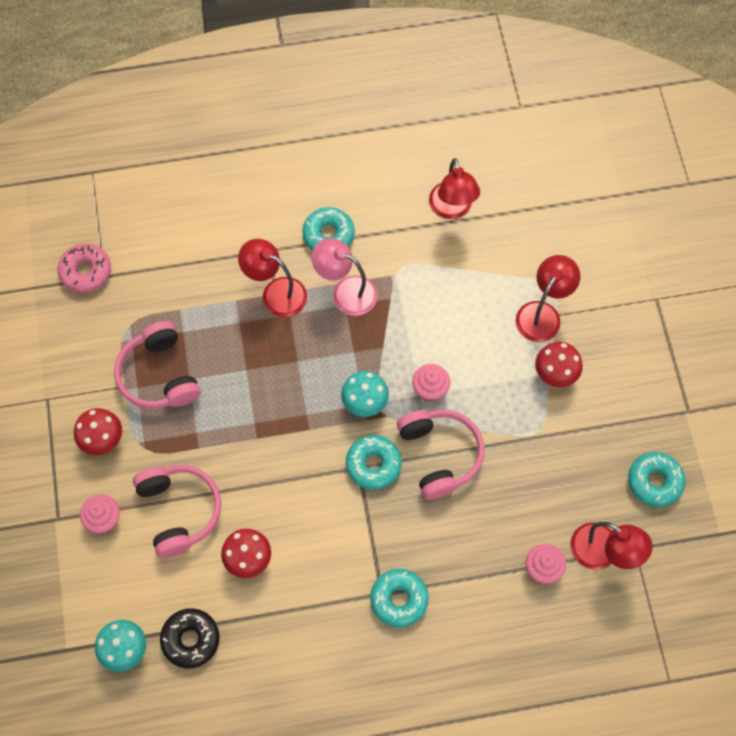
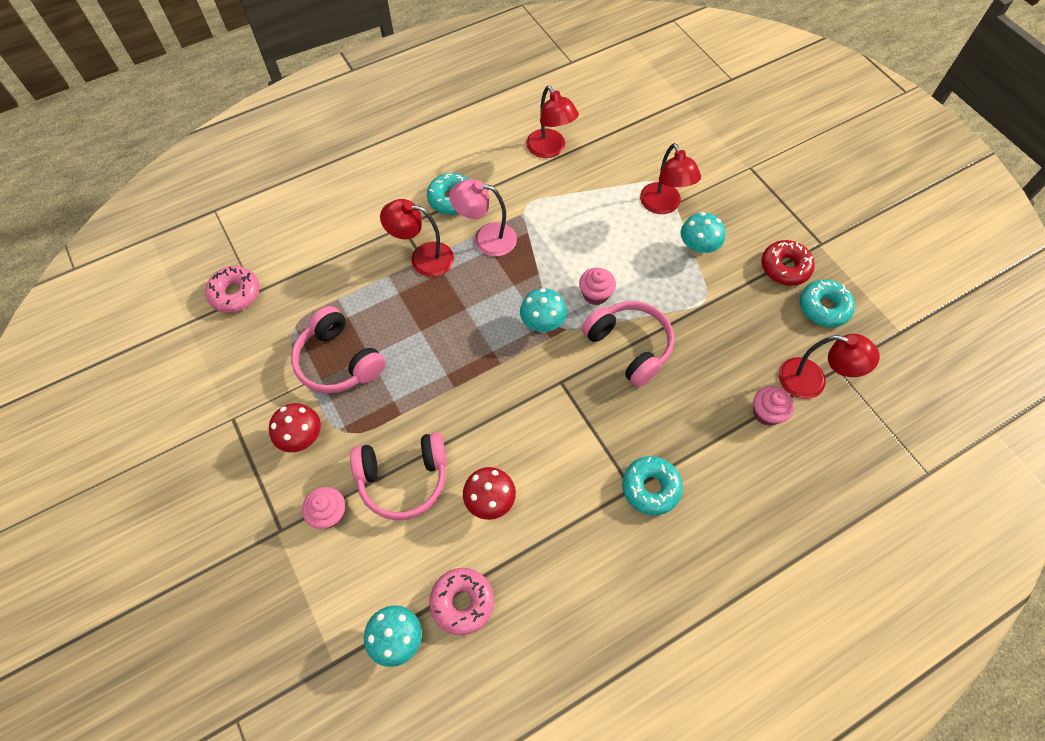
camera: 20 degrees left, 5 degrees down
(179, 511) = (403, 479): pink headphones -> pink headphones turned 120 degrees clockwise
(191, 639) = (462, 602): black donut -> pink donut
(373, 465) = (573, 374): turquoise donut -> none
(543, 313) = (663, 205): red lamp -> red lamp turned 150 degrees clockwise
(555, 374) = (697, 249): red mushroom -> turquoise mushroom
(636, 425) = (785, 267): none -> red donut

